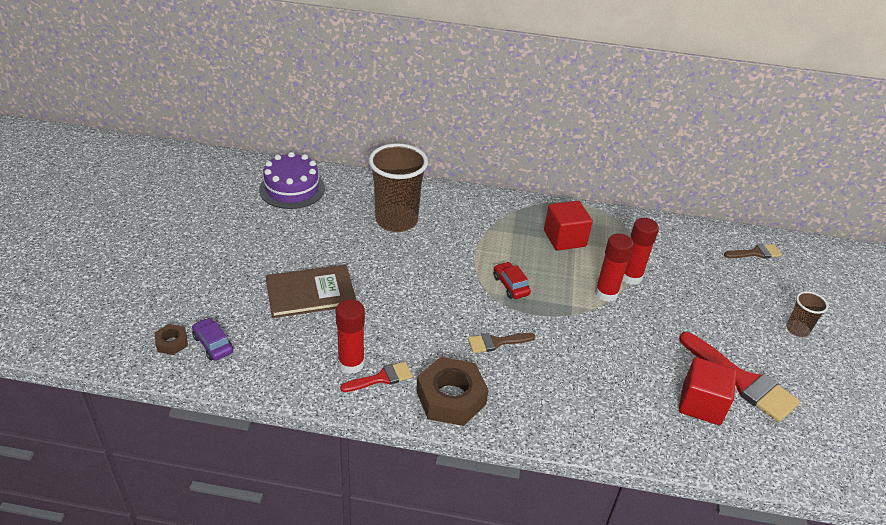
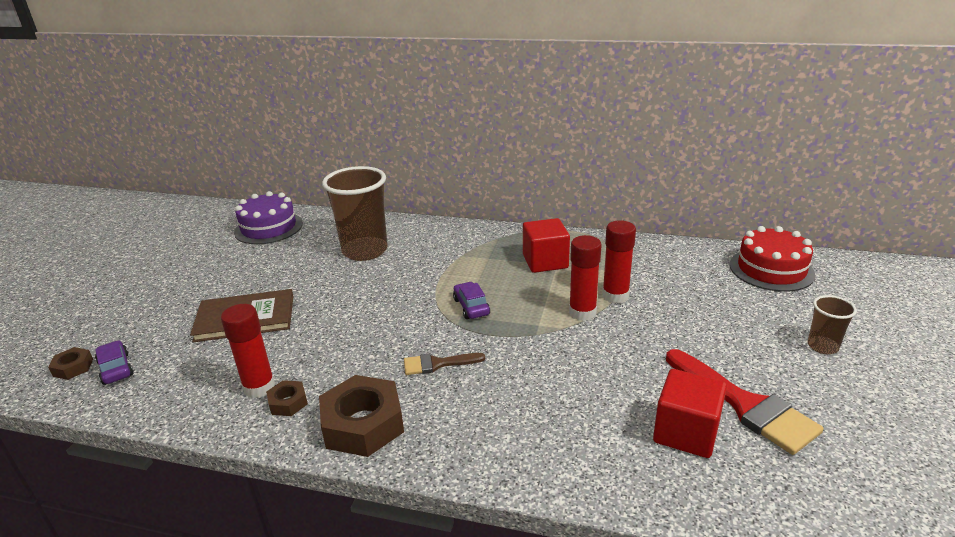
camera: 10 degrees right, 10 degrees down
(381, 378) = (288, 402): red brush -> brown nut
(510, 285) = (471, 307): red car -> purple car
(755, 253) = (771, 269): brown brush -> red cake

